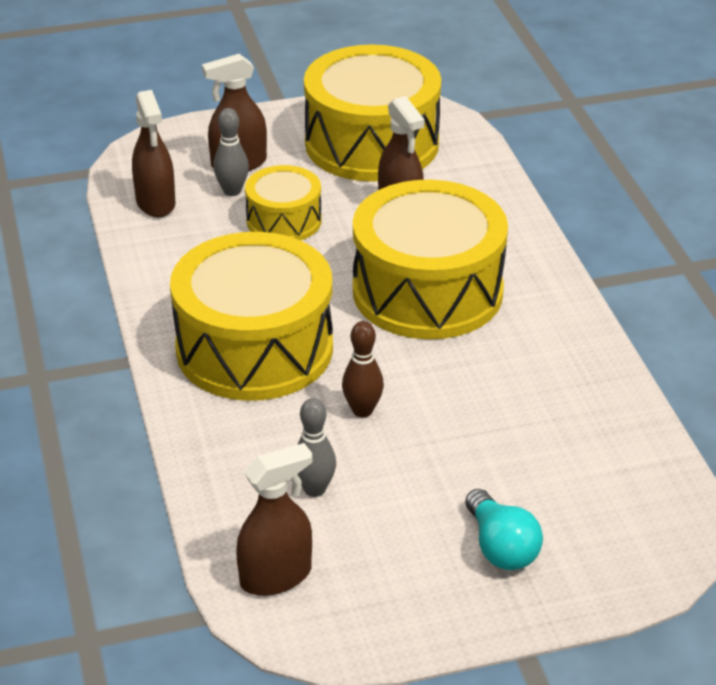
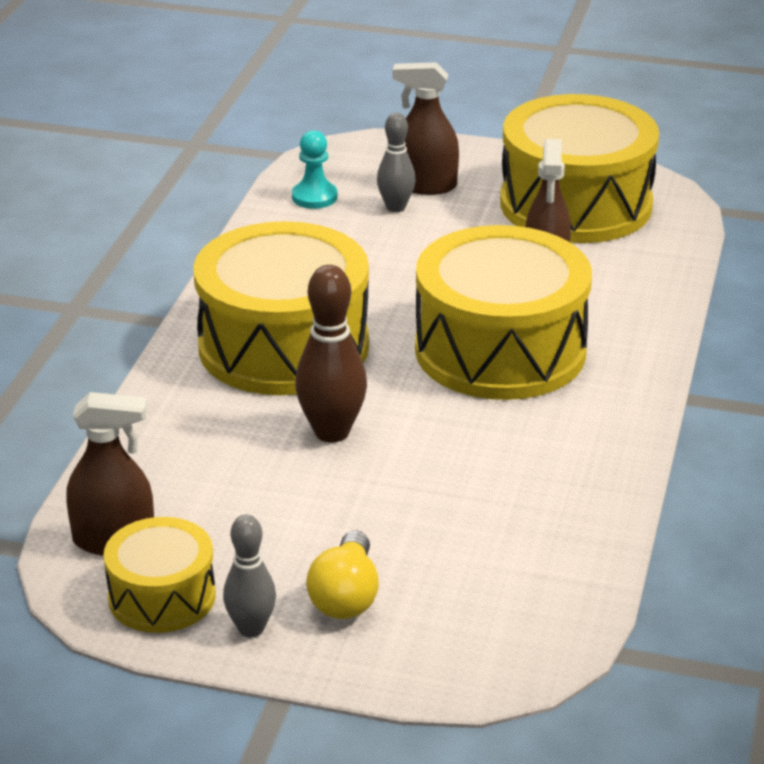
camera: 30 degrees right, 5 degrees down
(155, 203) = (314, 197): brown spray bottle -> turquoise pawn
(284, 220) = (420, 247): yellow drum -> yellow drum (162, 596)
(314, 489) = (220, 482): grey bowling pin -> grey bowling pin (251, 628)
(362, 410) = (332, 432): brown bowling pin -> brown bowling pin, size x1.55
(501, 547) = (346, 596): turquoise light bulb -> yellow light bulb

